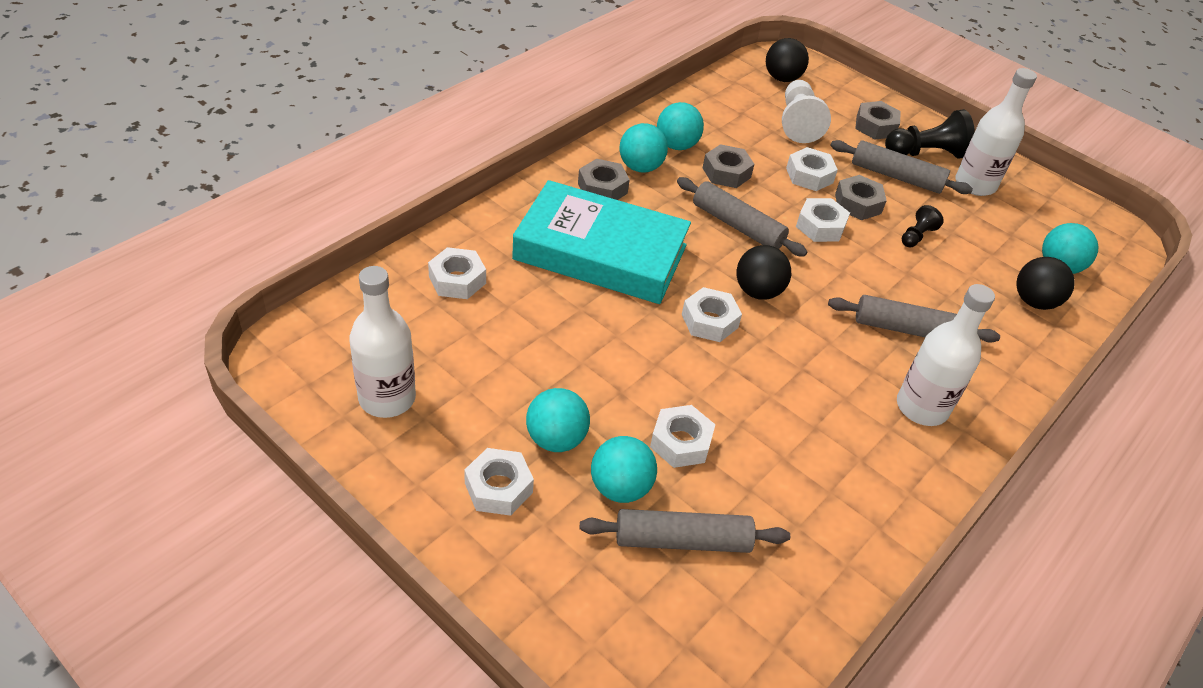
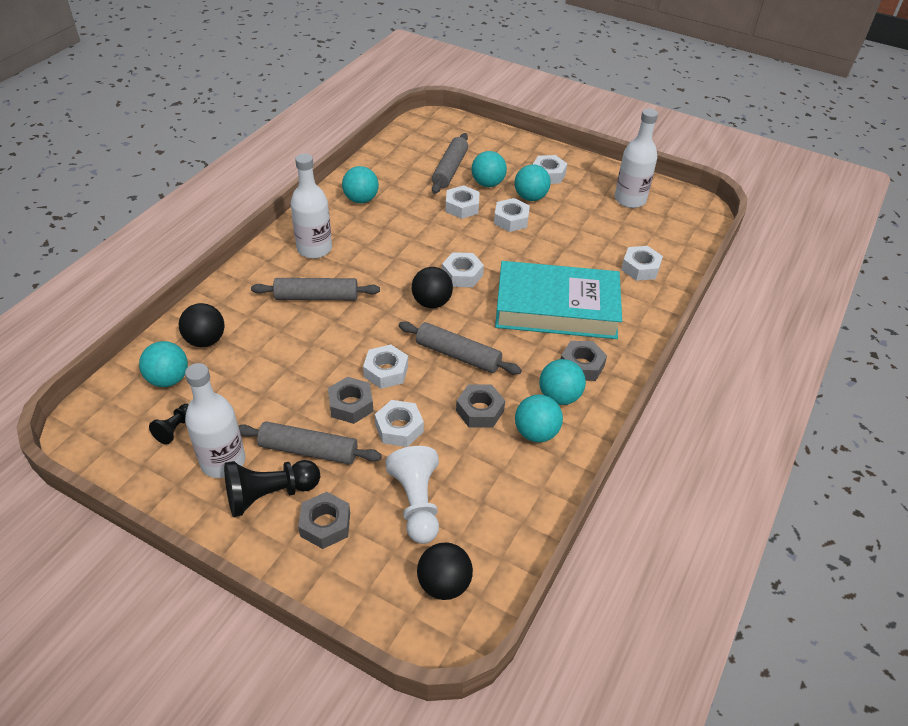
camera: 170 degrees right, 0 degrees up
(607, 399) = (511, 220): none -> white nut
(682, 540) = (449, 169): grey rolling pin -> grey rolling pin turned 60 degrees counterclockwise
(853, 496) = (361, 199): none -> turquoise ball
(916, 236) = (297, 382): black pawn -> black pawn (175, 429)

